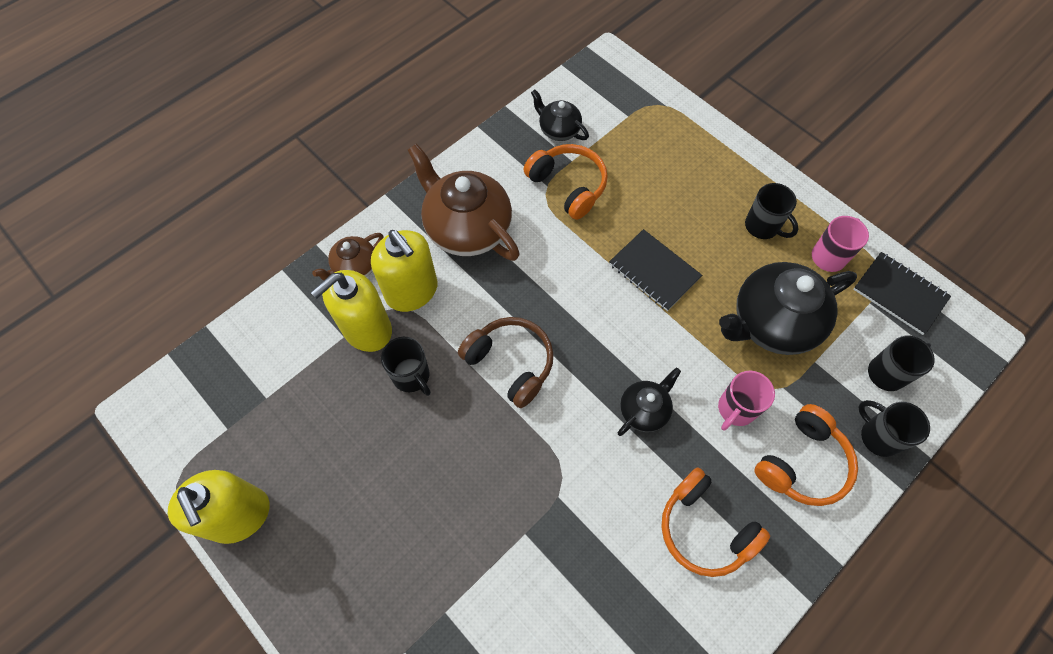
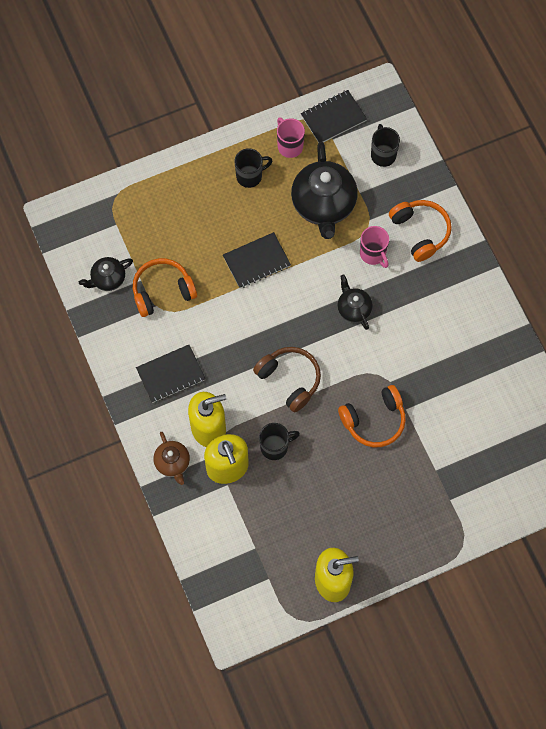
camera: 70 degrees left, 5 degrees up
(467, 228) = (170, 374): brown teapot -> black notebook
(511, 363) = (290, 379): brown headphones -> brown headphones turned 75 degrees clockwise
(704, 529) = (439, 305): orange headphones -> orange headphones (374, 421)
(878, 436) = (420, 181): black mug -> none

